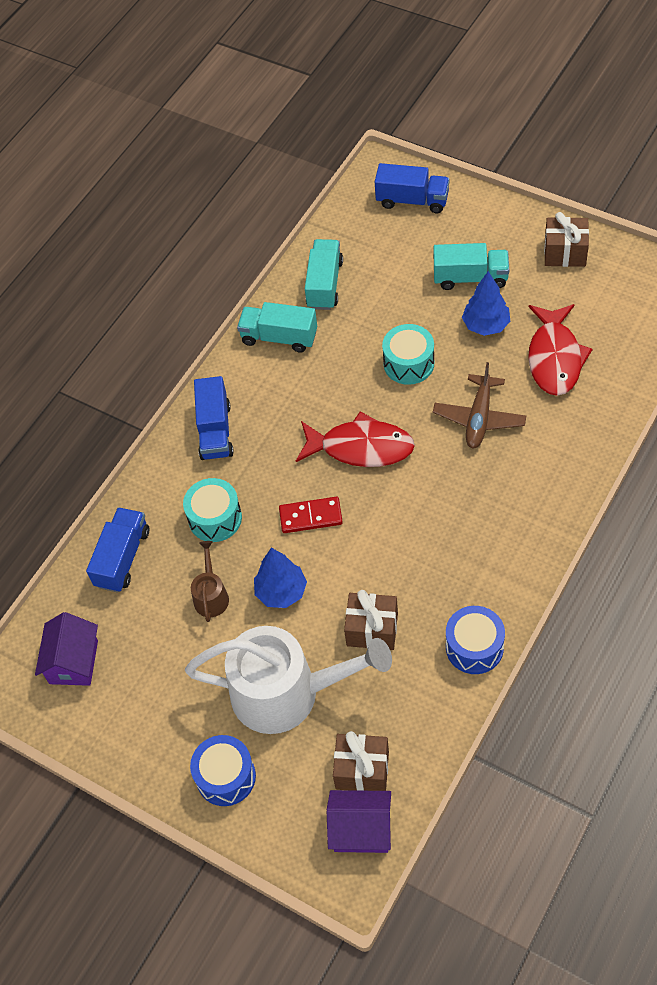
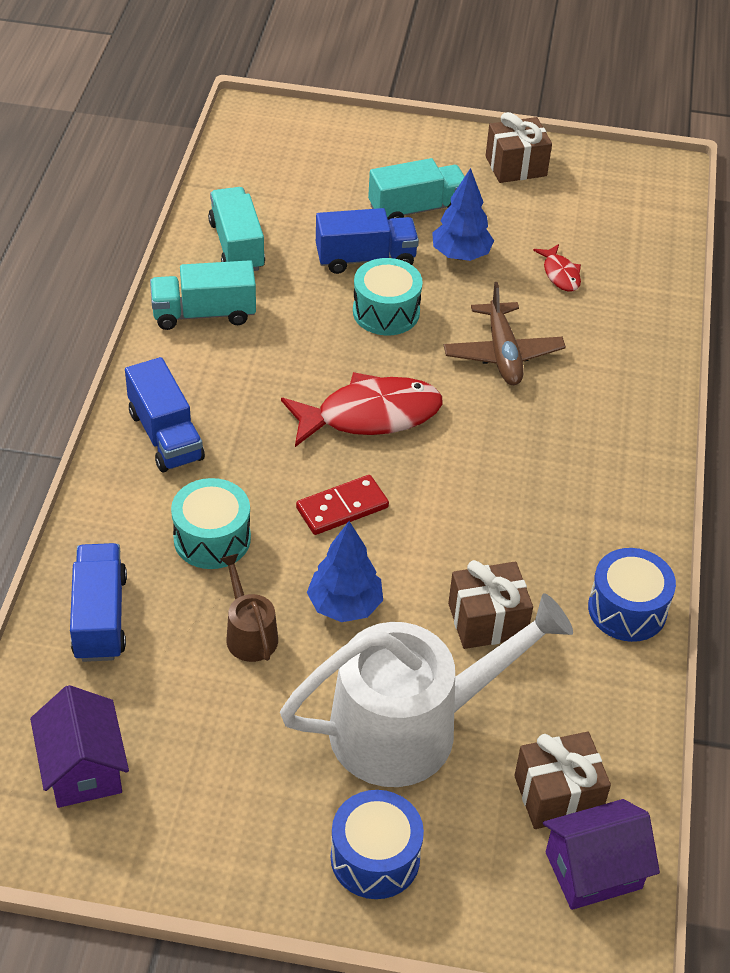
camera: 30 degrees left, 10 degrees down
(412, 200) = (306, 141): blue truck -> blue truck (365, 259)
(555, 358) = (560, 274): red fish -> red fish, size x0.48

